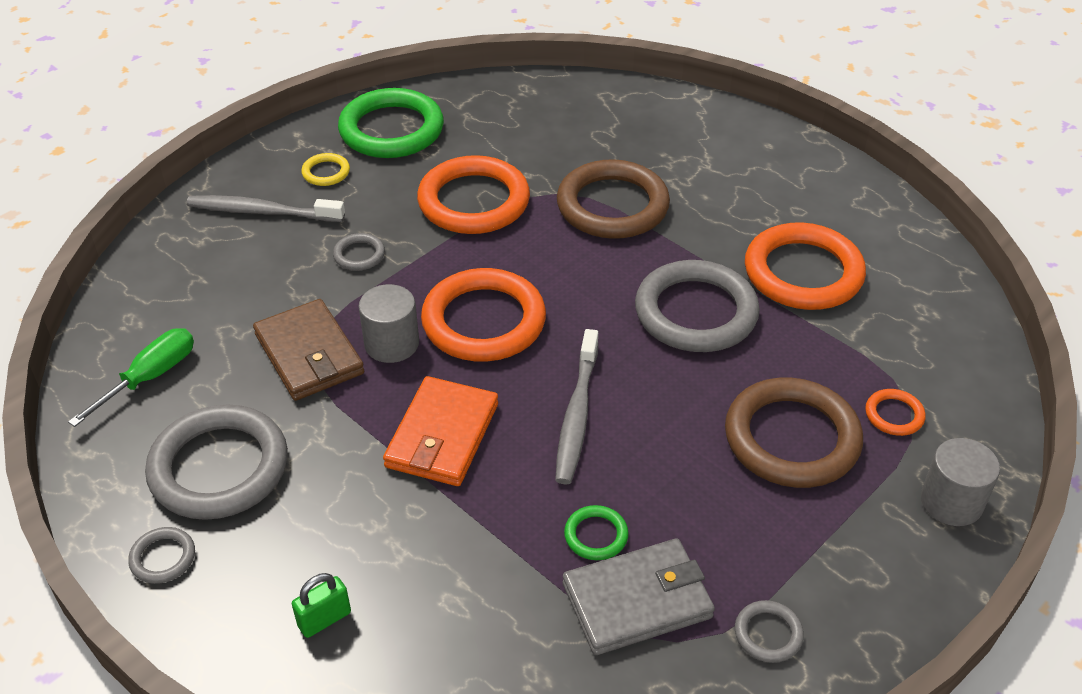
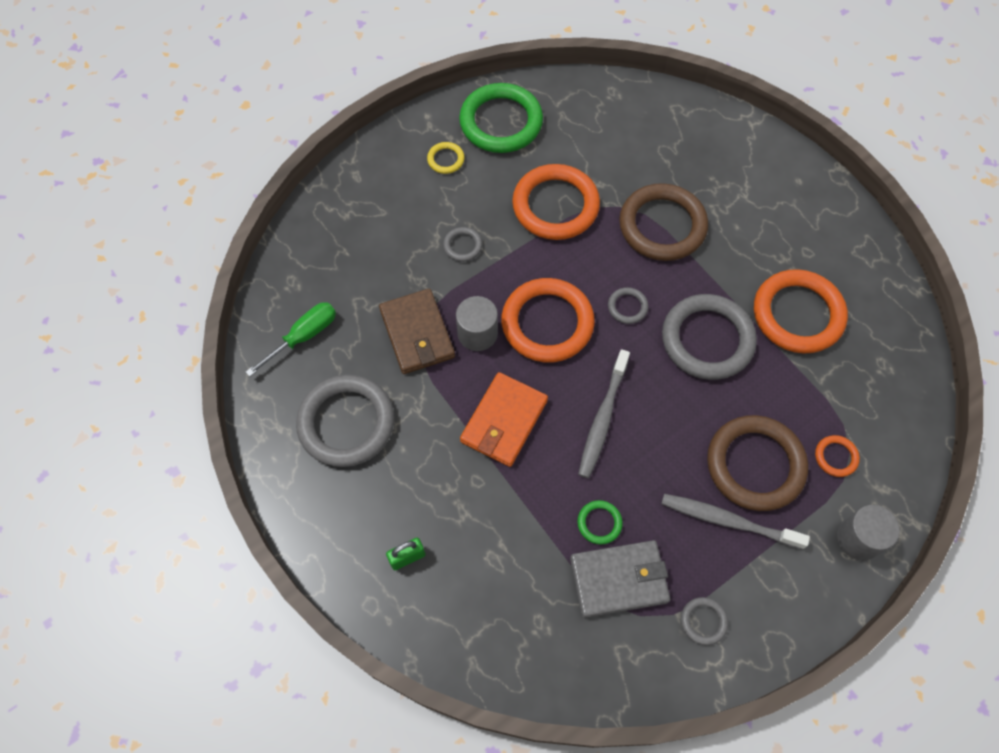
camera: 10 degrees right, 20 degrees up
(163, 558) = (304, 490): grey ring -> grey ring (627, 307)
(262, 211) = (394, 192): grey toothbrush -> grey toothbrush (728, 521)

